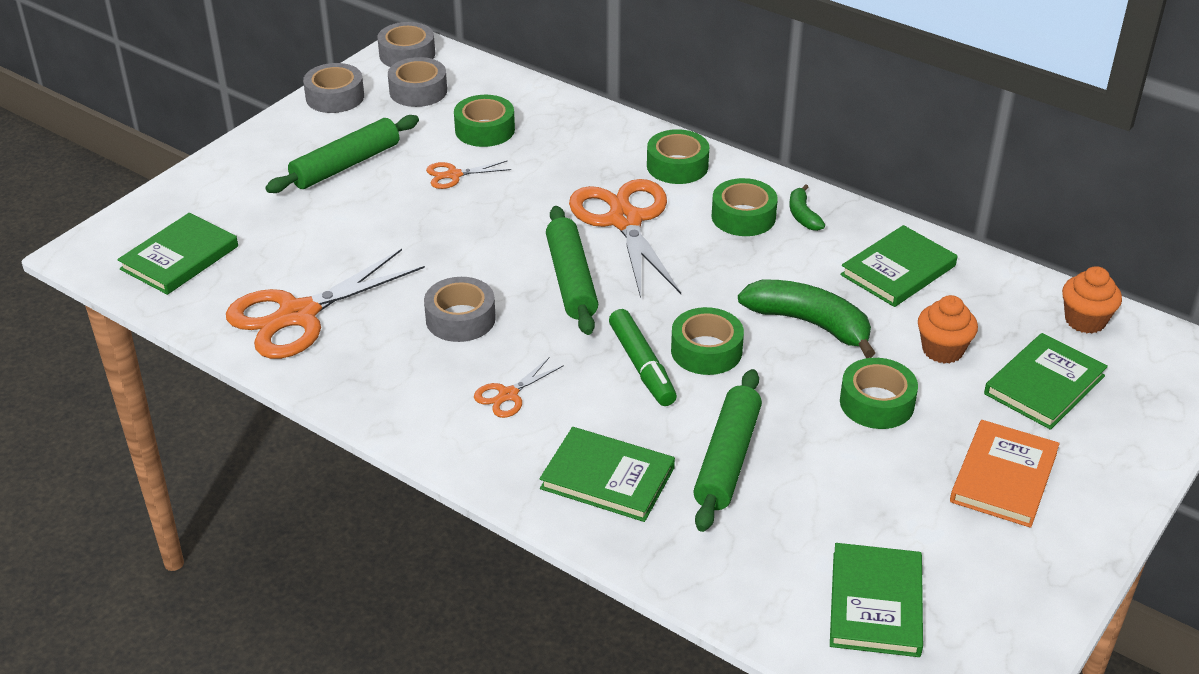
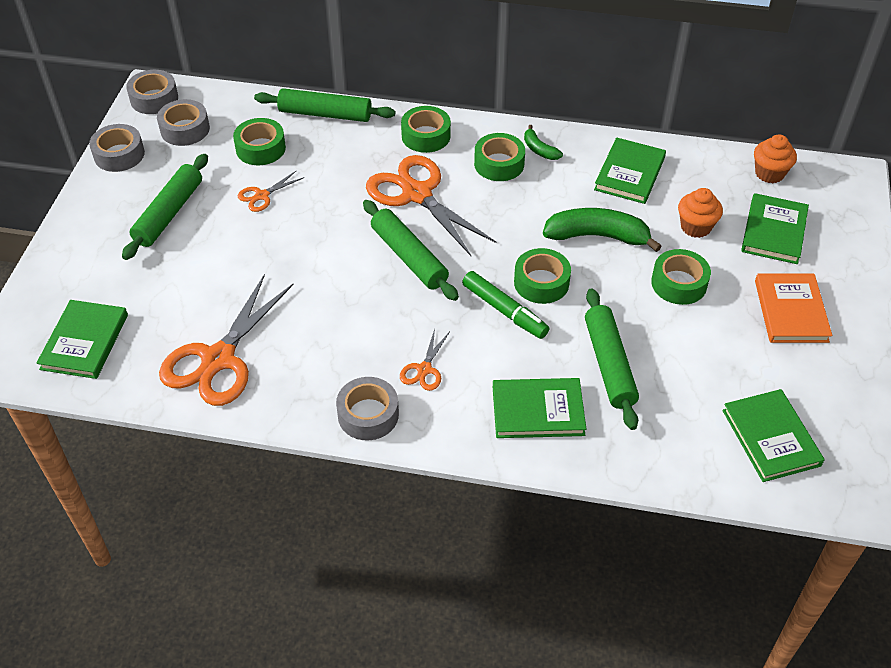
camera: 25 degrees left, 10 degrees up
(460, 319) = (347, 318): grey tape -> grey tape (368, 415)
(578, 115) = (325, 114): none -> green rolling pin

